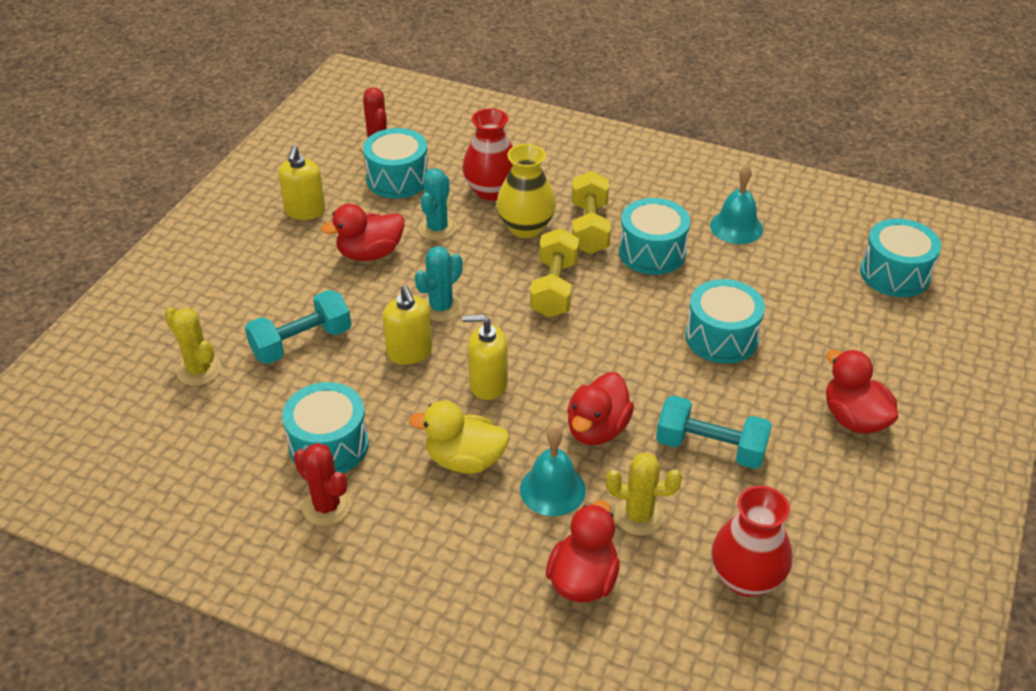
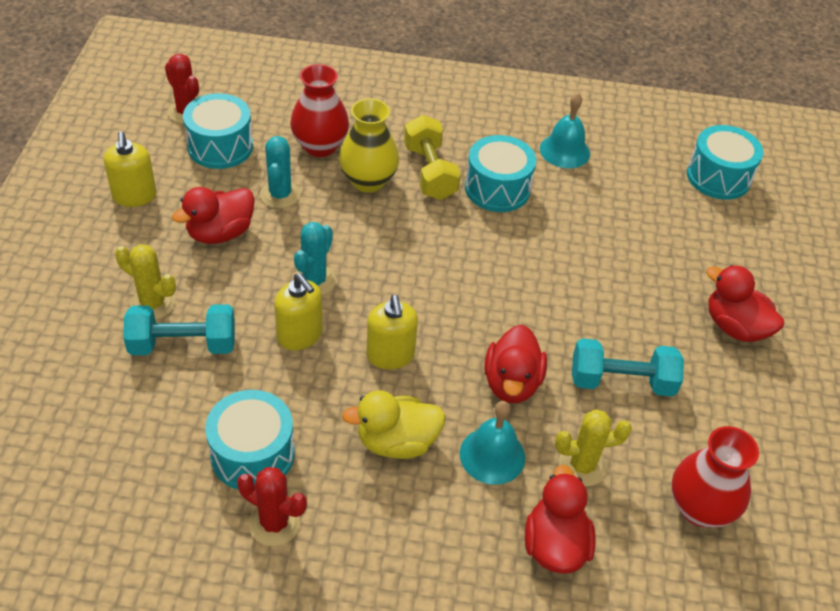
camera: 20 degrees left, 5 degrees up
(199, 370) = (81, 396): yellow cactus -> yellow cactus (153, 304)
(301, 343) = (183, 345): turquoise dumbbell -> turquoise dumbbell turned 45 degrees clockwise
(488, 384) = (390, 355): yellow soap dispenser -> yellow soap dispenser turned 90 degrees counterclockwise
(554, 288) = (418, 241): yellow dumbbell -> none
(721, 337) = (591, 266): turquoise drum -> none

